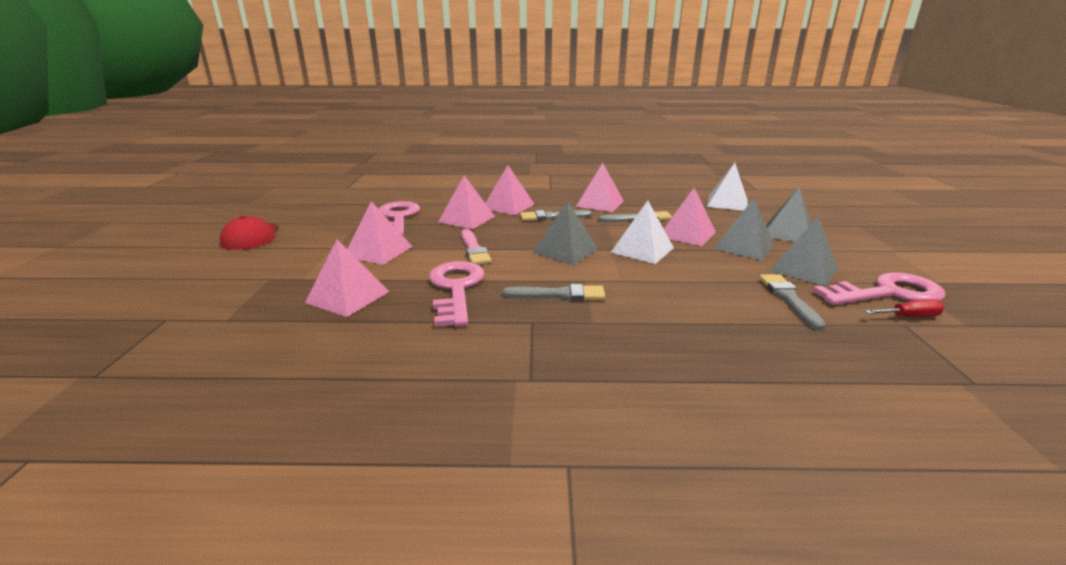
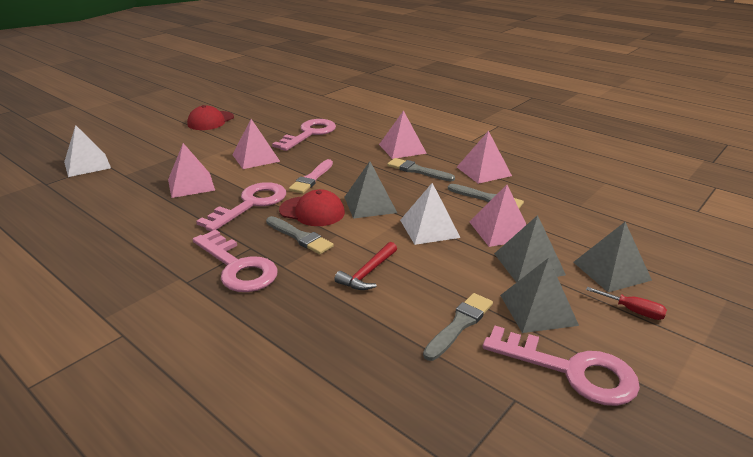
camera: 40 degrees right, 5 degrees up
(467, 219) = (351, 150): pink pyramid -> none
(528, 272) = (312, 211): none -> red cap
(554, 342) = (237, 267): none -> pink key
(666, 296) = (368, 273): none -> red hammer
(727, 203) = (619, 215): white pyramid -> white pyramid (87, 165)
(910, 316) = (537, 398): red screwdriver -> red screwdriver (633, 311)

